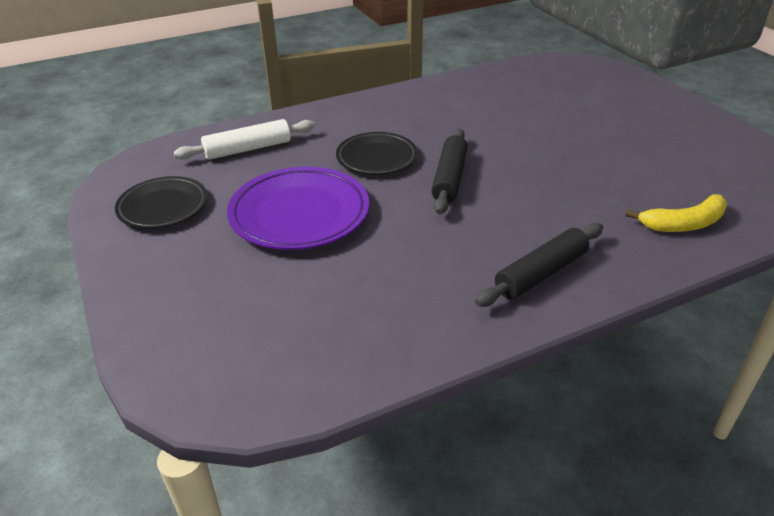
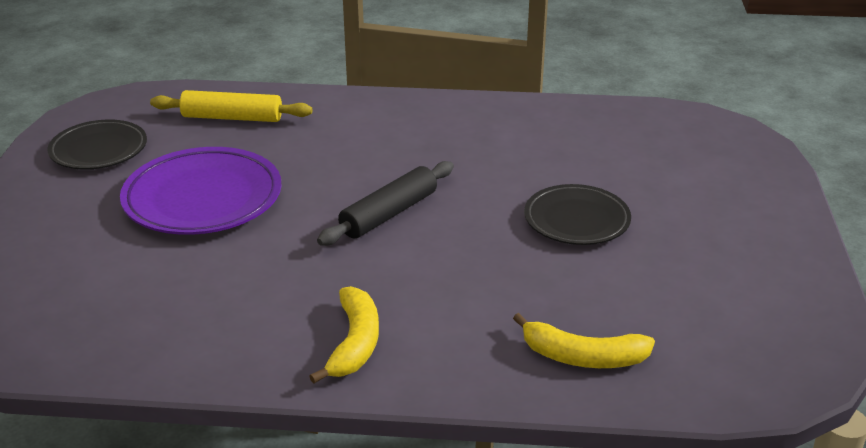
camera: 30 degrees right, 5 degrees down
(248, 149) = (232, 118): white rolling pin -> yellow rolling pin
(376, 158) = (342, 167): black plate -> black plate (576, 220)
(540, 273) = (354, 343): black rolling pin -> yellow banana

